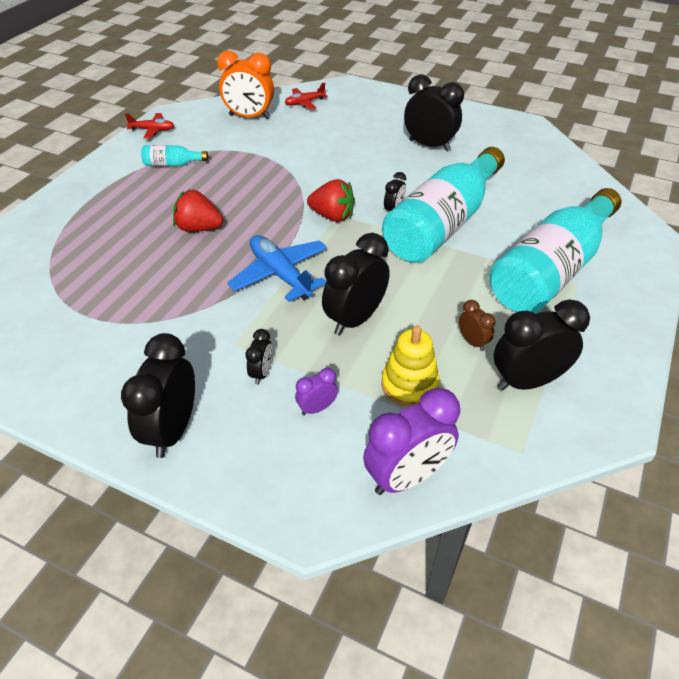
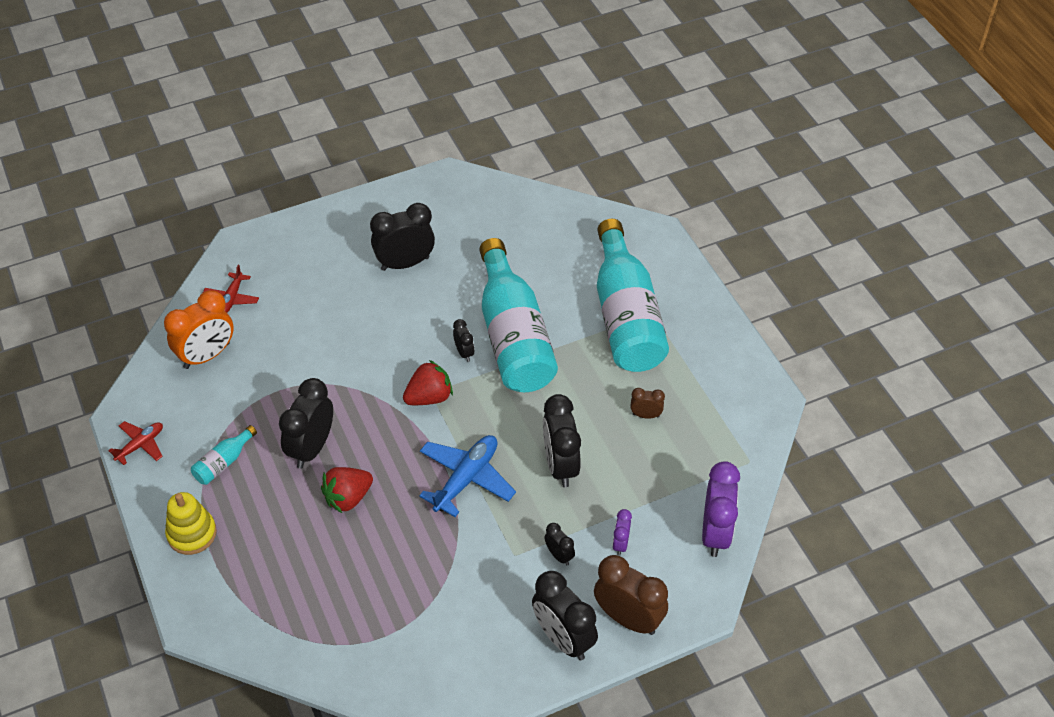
camera: 50 degrees left, 5 degrees up
(237, 466) = (628, 618): none -> brown clock
(280, 275) = (466, 479): blue plane -> blue plane turned 120 degrees clockwise
(409, 385) = (648, 478): yellow stacking toy -> yellow stacking toy (192, 533)
(527, 381) = (704, 414): black clock -> black clock (311, 448)

